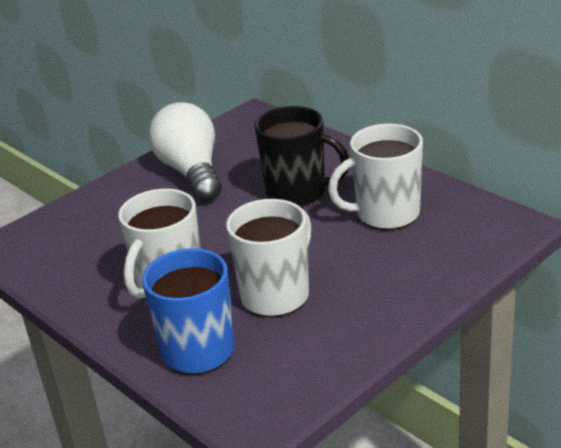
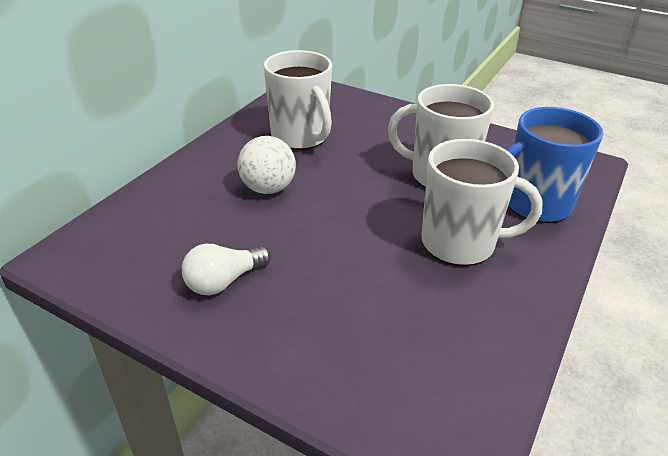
camera: 110 degrees left, 5 degrees up
(191, 172) = (224, 281): white light bulb -> white light bulb, size x0.54
(298, 192) = (268, 188): black mug -> white ball

